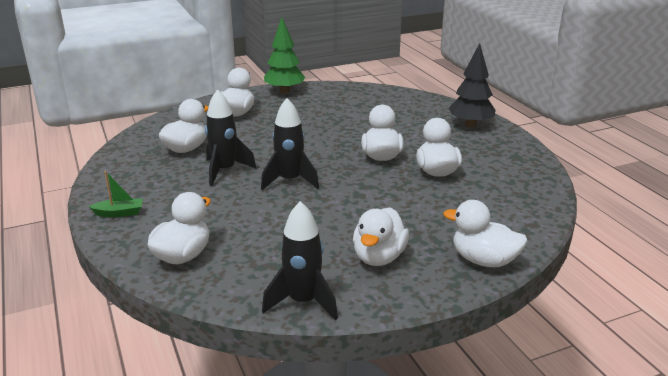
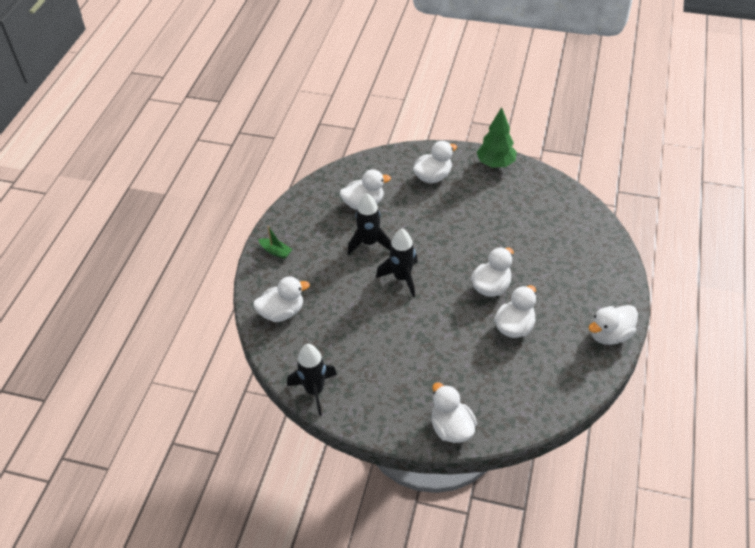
camera: 40 degrees right, 20 degrees up
(379, 257) = (390, 384): white duck -> white duck (609, 335)
(470, 125) = (605, 287): black tree -> none

